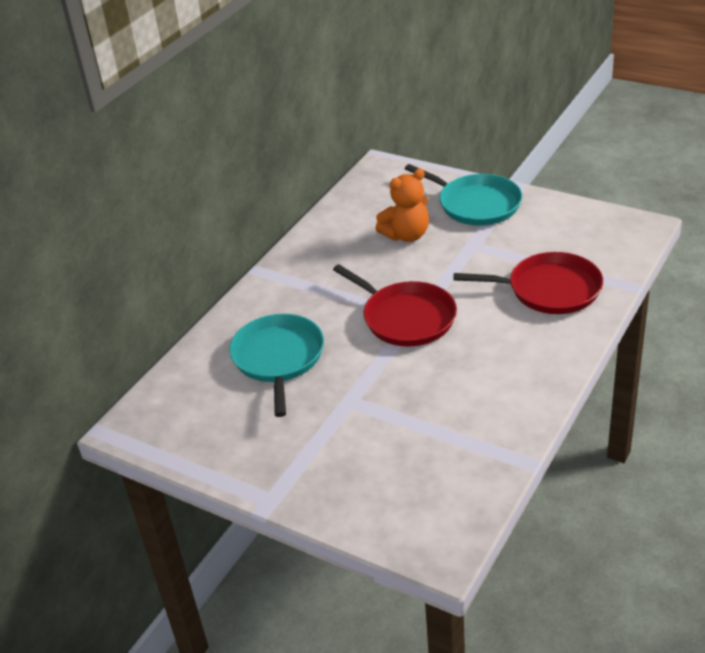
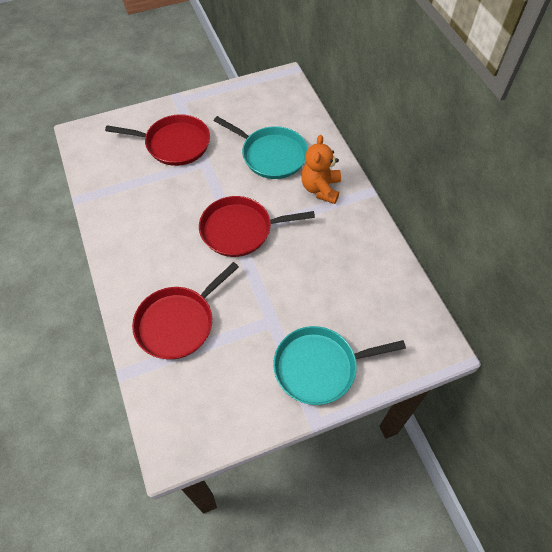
camera: 125 degrees right, 20 degrees up
(350, 446) = (174, 144): none -> red pan
(406, 235) = (325, 293): orange teddy bear -> orange teddy bear (320, 189)

